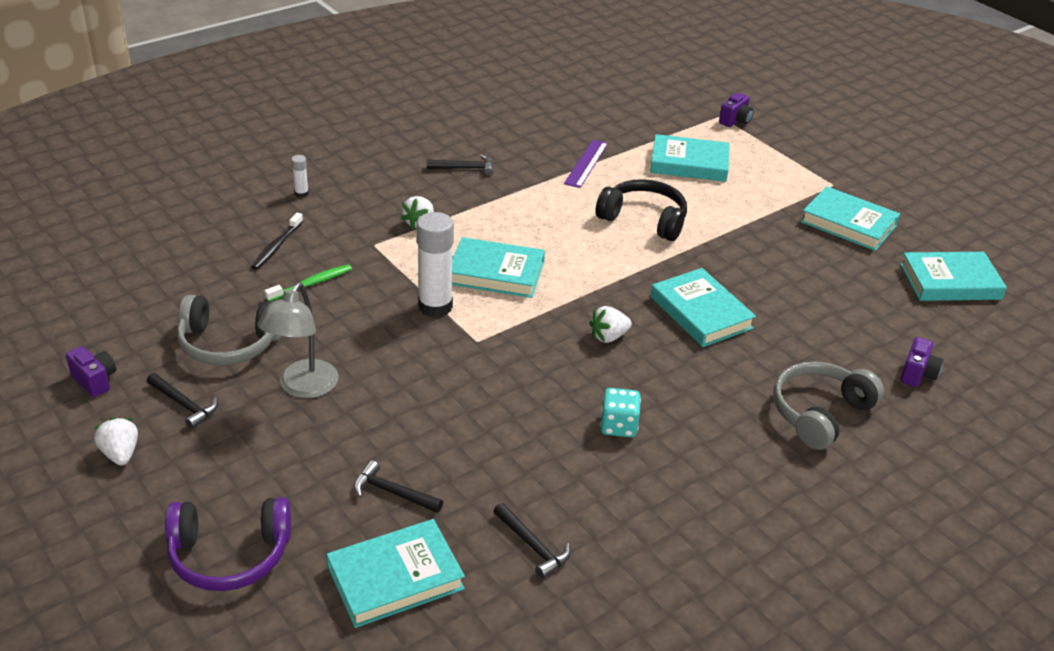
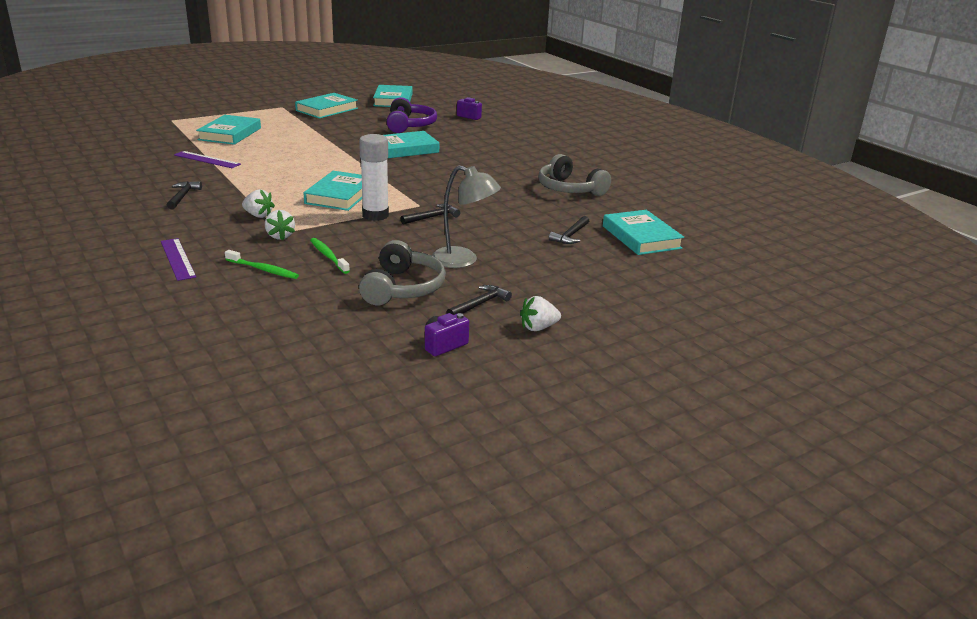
camera: 85 degrees left, 10 degrees down
(229, 555) = (635, 284): purple headphones -> purple headphones (410, 125)
(276, 246) = (263, 269): black toothbrush -> green toothbrush
(301, 194) = (178, 259): white glue stick -> purple ruler
(532, 546) = (608, 203): black hammer -> black hammer (432, 217)
(608, 337) = (423, 172): white strawberry -> white strawberry (280, 236)
(618, 426) = (508, 177): turquoise dice -> none
(644, 219) = (294, 151): black headphones -> none
(735, 121) = (182, 117): purple camera -> none
(819, 413) = (499, 137): grey headphones -> grey headphones (569, 189)

